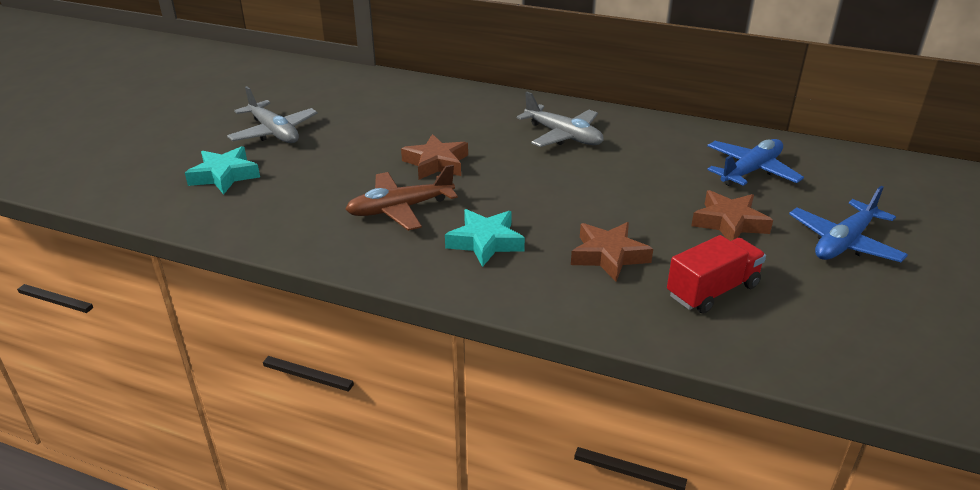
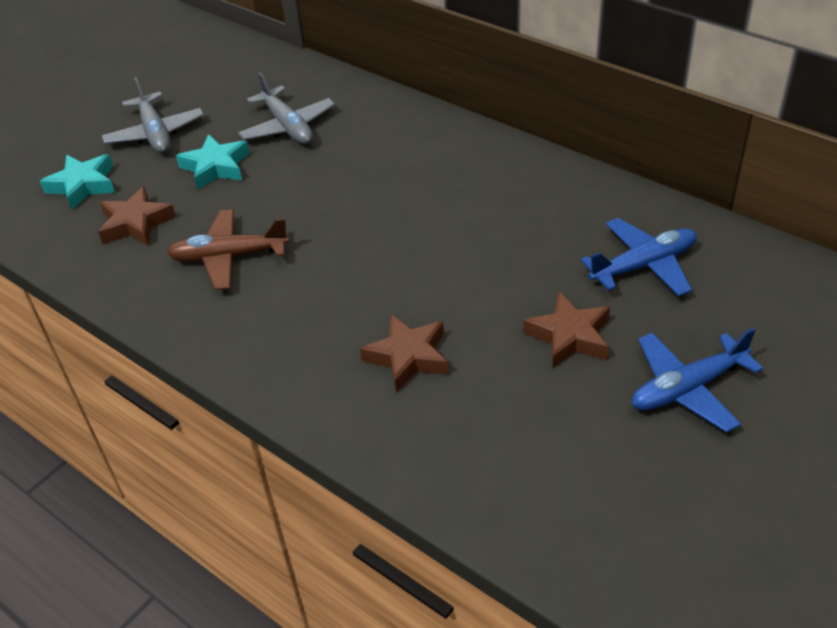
camera: 20 degrees right, 10 degrees up
(436, 163) = (296, 200): brown star -> brown star (135, 223)
(485, 242) = (291, 315): turquoise star -> turquoise star (216, 167)
(563, 136) = (455, 181): grey plane -> grey plane (288, 126)
(712, 290) = (492, 424): red truck -> none

